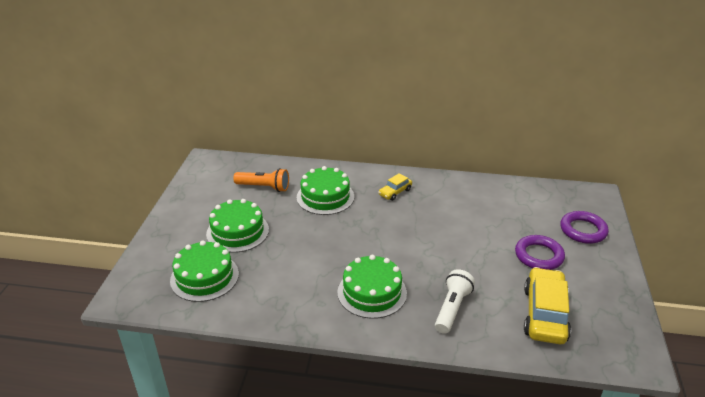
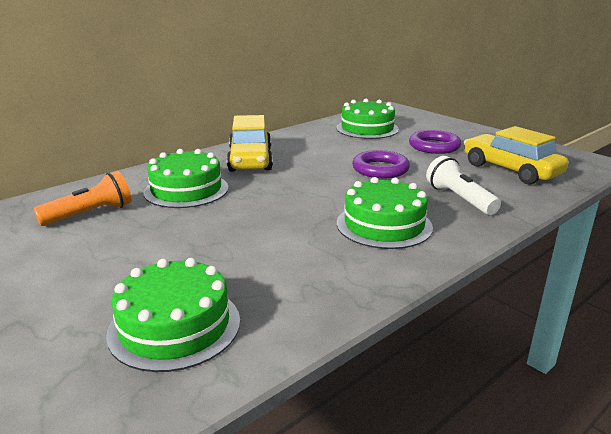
camera: 50 degrees left, 10 degrees down
(237, 232) = (133, 262): green cake -> green cake (367, 128)
(395, 192) = (250, 160): yellow car -> yellow car, size x1.96
(583, 230) = (425, 125): purple ring -> purple ring (380, 169)

